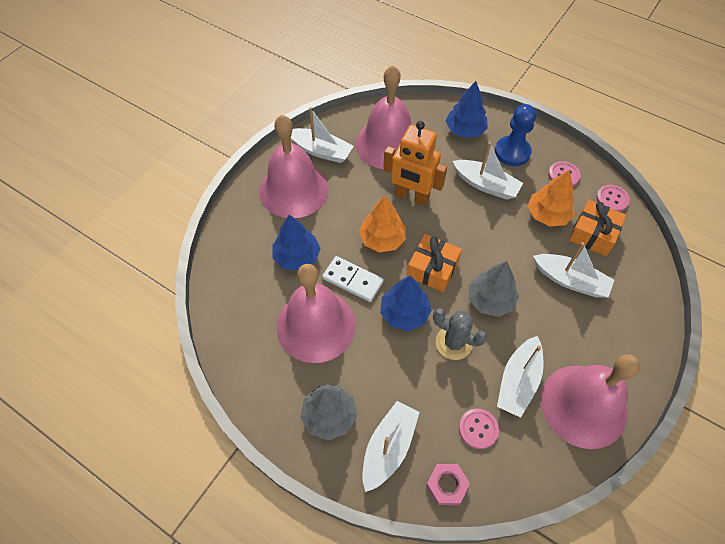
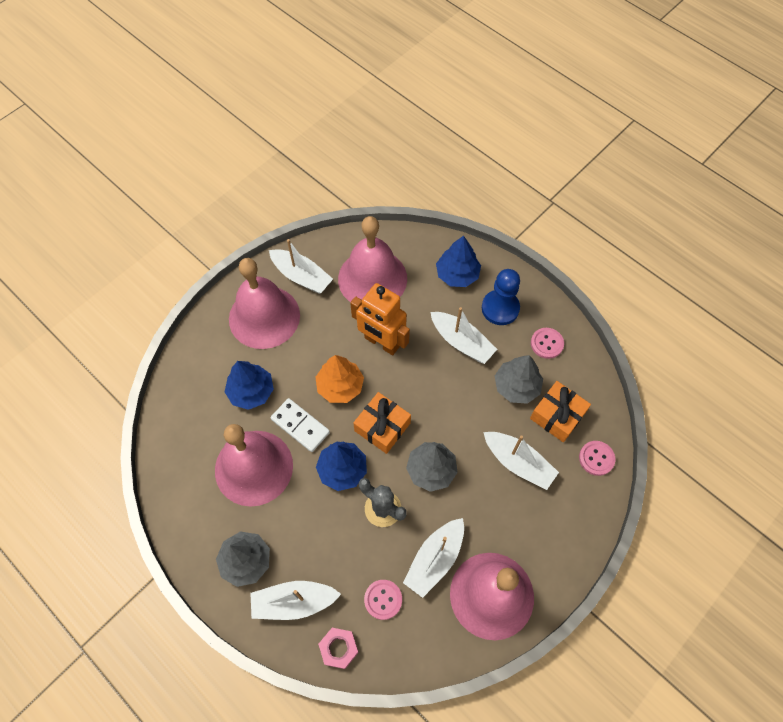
camera: 10 degrees right, 5 degrees up
(388, 447) = (294, 602): white boat -> white boat turned 135 degrees counterclockwise
(548, 215) = (516, 386): orange tree -> grey tree
(612, 199) = (590, 379): pink button -> pink button (596, 458)

